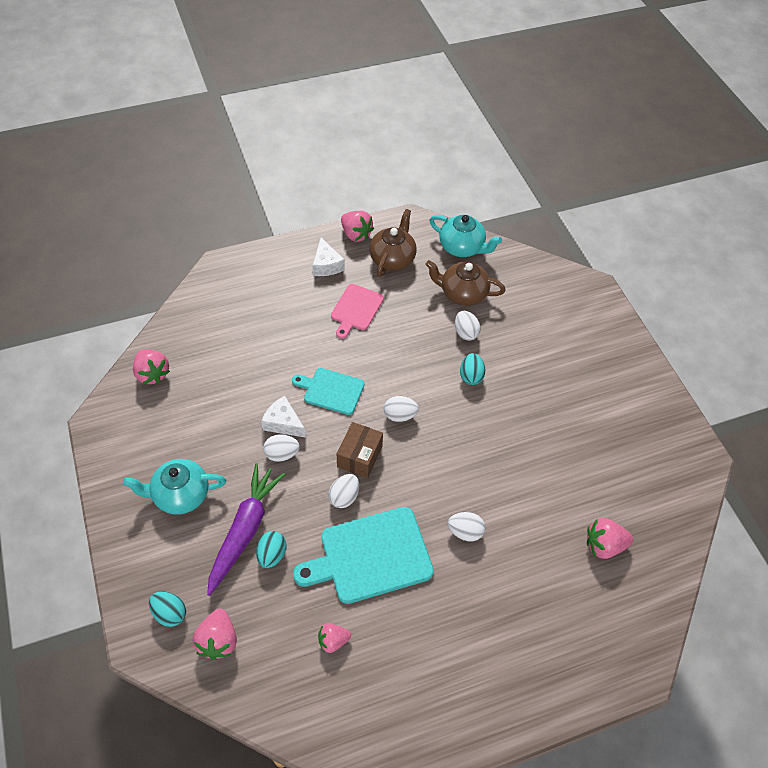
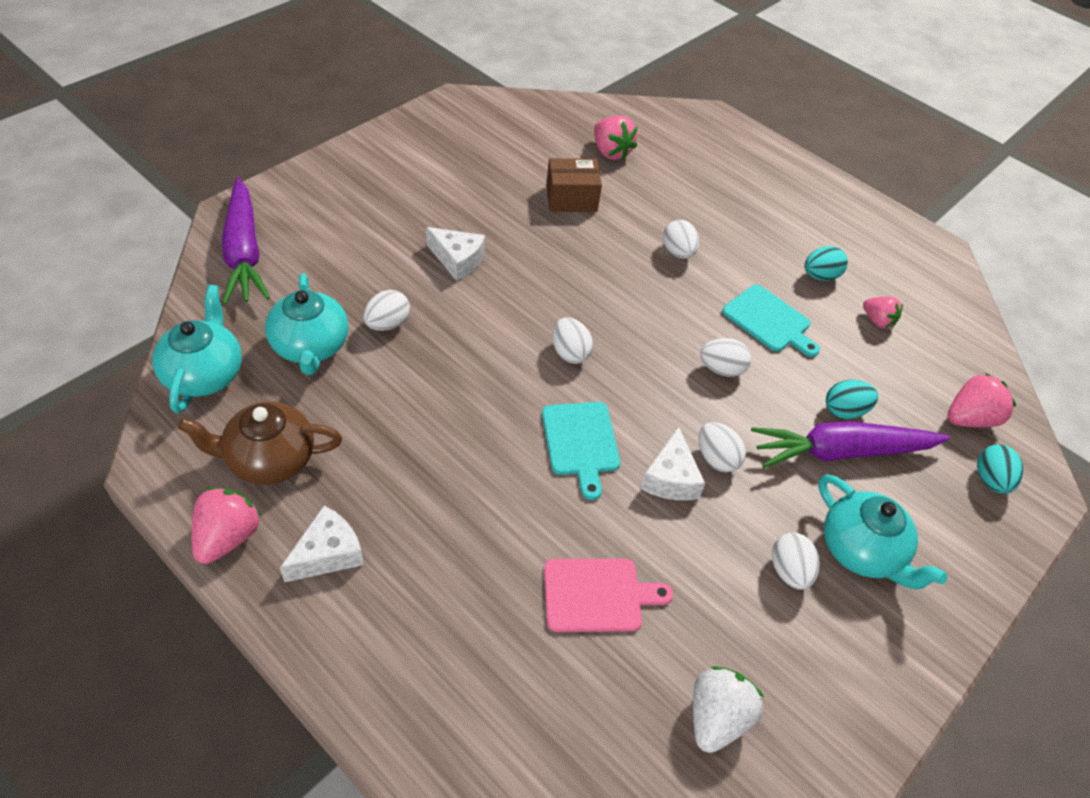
camera: 120 degrees left, 5 degrees down
(152, 374) = (716, 717): pink strawberry -> white strawberry
(194, 449) = (789, 571): none -> white egg
(356, 309) = (410, 469): pink cutting board -> pink cutting board (598, 595)
(359, 456) = (658, 373): brown box -> brown box (571, 198)
(370, 556) = (769, 321): turquoise cutting board -> turquoise cutting board, size x0.60
(462, 293) = (310, 346): brown teapot -> turquoise teapot
(471, 376) = (461, 299): turquoise egg -> turquoise egg (820, 276)
(509, 387) = (457, 260): none -> white cheese
(555, 284) = (244, 252): none -> purple carrot

